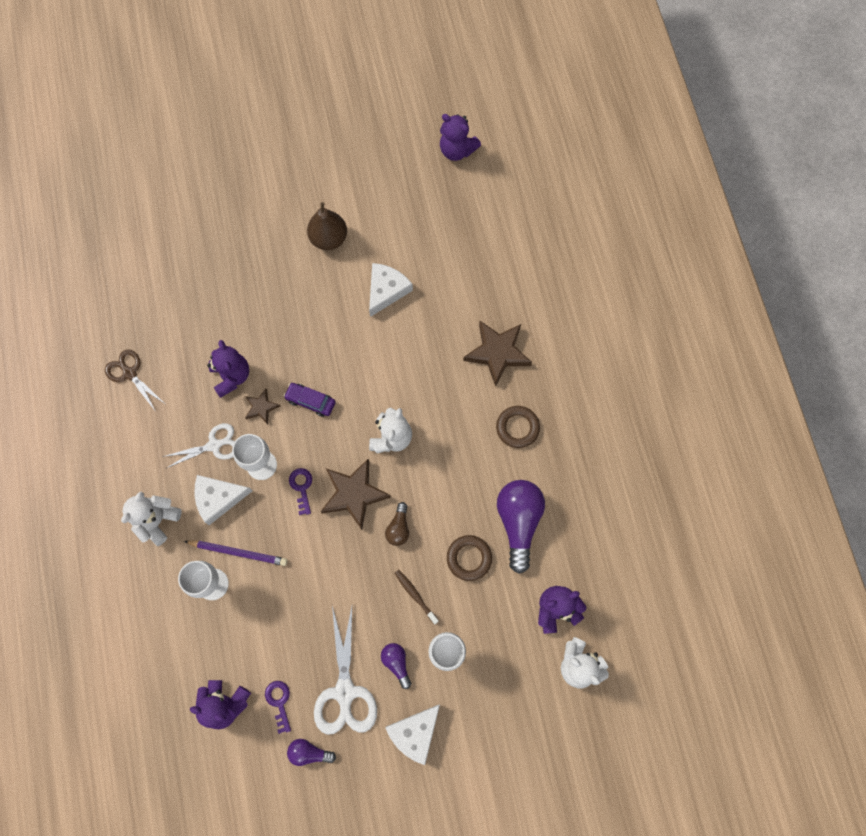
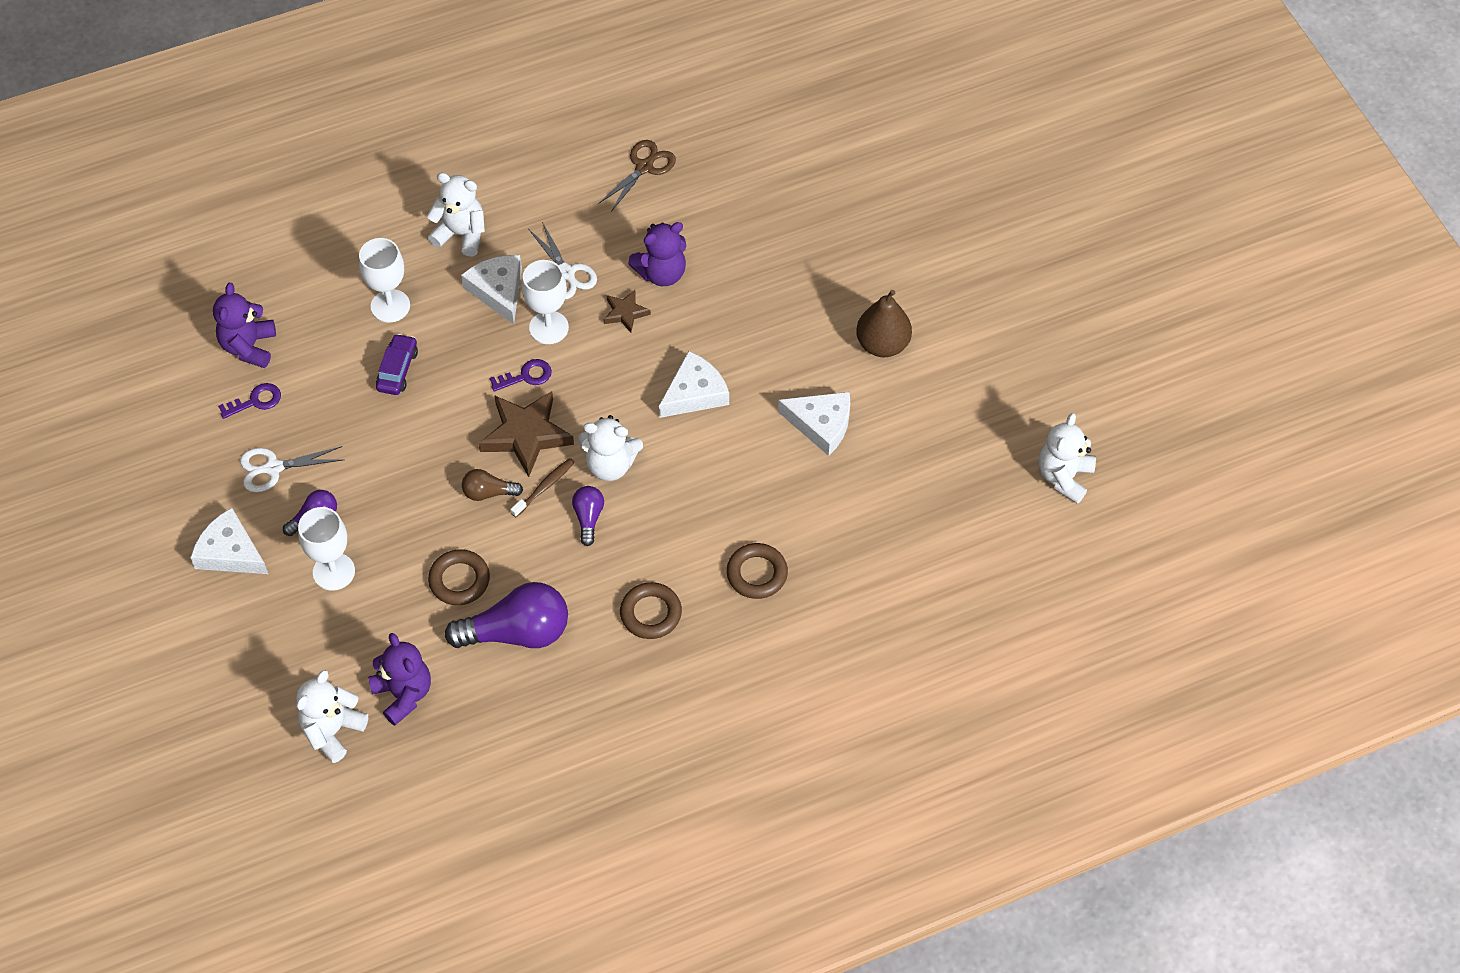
camera: 80 degrees right, 15 degrees down
(238, 552) = (433, 324): purple pencil -> none
(309, 752) = (199, 443): purple light bulb -> purple light bulb (588, 518)
(310, 401) = (644, 365): purple car -> purple car (397, 370)
(342, 370) = (695, 393): none -> white cheese
(345, 692) = (273, 468): white scissors -> white scissors, size x0.64
(415, 595) = (403, 525): brown toothbrush -> brown toothbrush (544, 487)
(457, 150) = (1064, 477): purple teddy bear -> white teddy bear
(497, 353) = (757, 574): brown star -> brown ring

